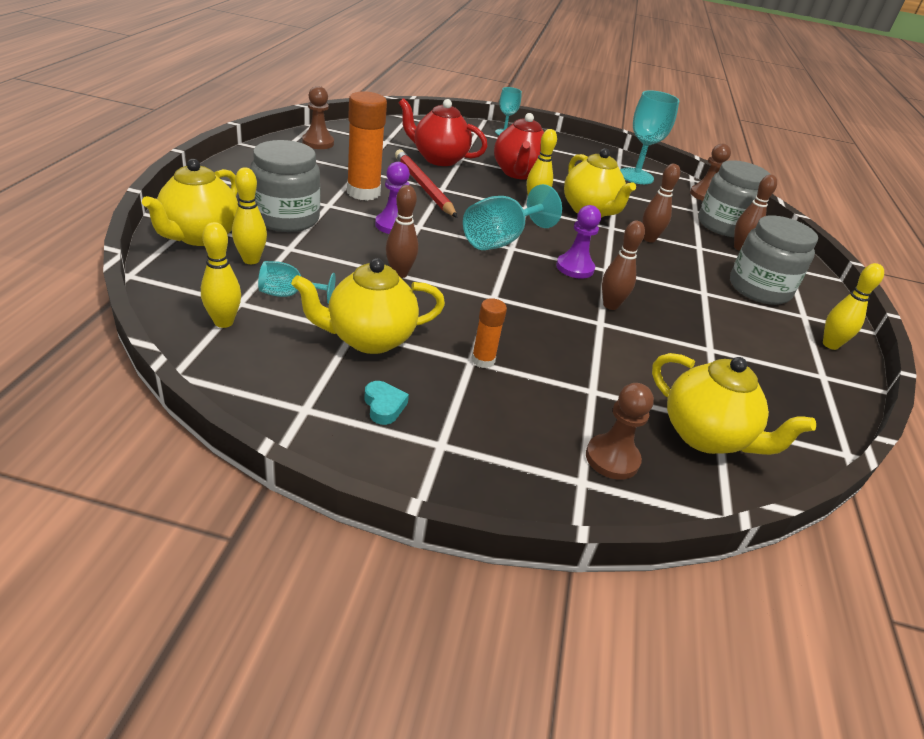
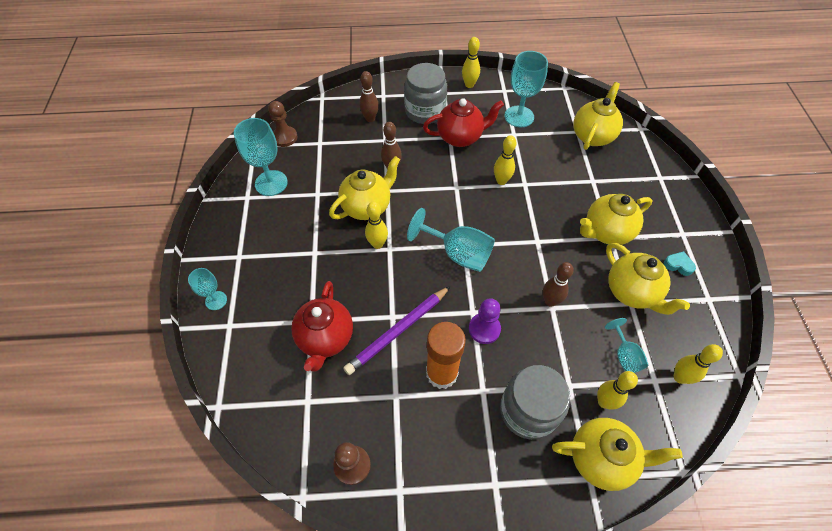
camera: 100 degrees left, 20 degrees up
(384, 406) = (678, 265): turquoise heart -> turquoise heart turned 60 degrees clockwise
(424, 186) = (397, 331): red pencil -> purple pencil
(483, 360) = (606, 232): orange glue stick -> yellow teapot
(518, 173) = (319, 267): red teapot -> red teapot (460, 137)
(575, 268) = (467, 204): purple pawn -> none
(610, 305) = (501, 181): brown bowling pin -> yellow bowling pin
(612, 458) = (637, 168): brown pawn -> none
(723, 225) = (338, 126): grey jar -> none
(754, 368) = (519, 116): none -> turquoise goblet

